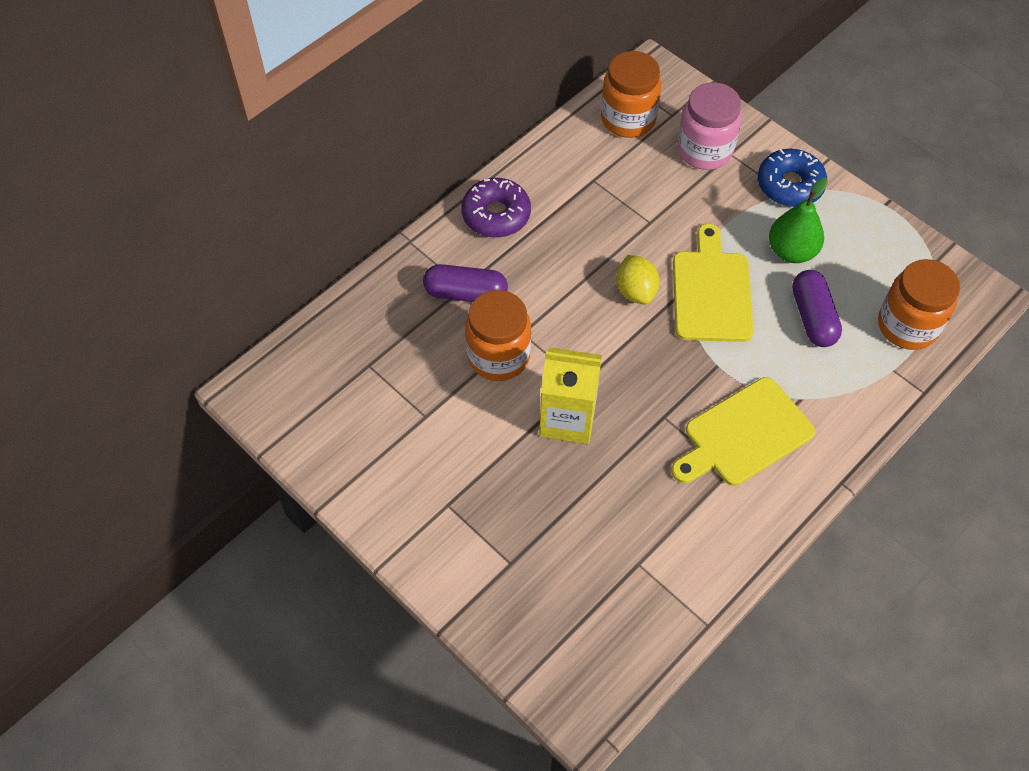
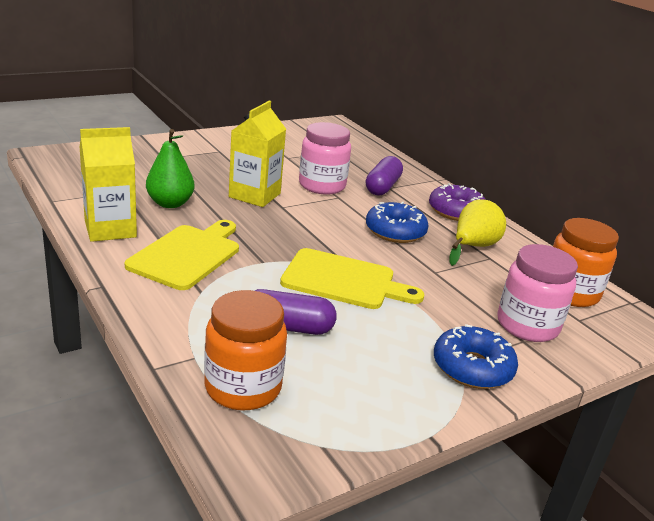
camera: 100 degrees right, 30 degrees down
(498, 356) = (322, 185): orange jar -> pink jar
(578, 195) = (472, 247): none -> yellow pear
(581, 265) = (395, 231): none -> blue donut
(636, 291) = (359, 246): yellow lemon -> none
(735, 529) = (110, 229): none -> yellow carton
(744, 434) = (187, 255): yellow cutting board -> yellow cutting board turned 45 degrees clockwise
(791, 251) = (377, 340): green pear -> green pear (170, 203)

